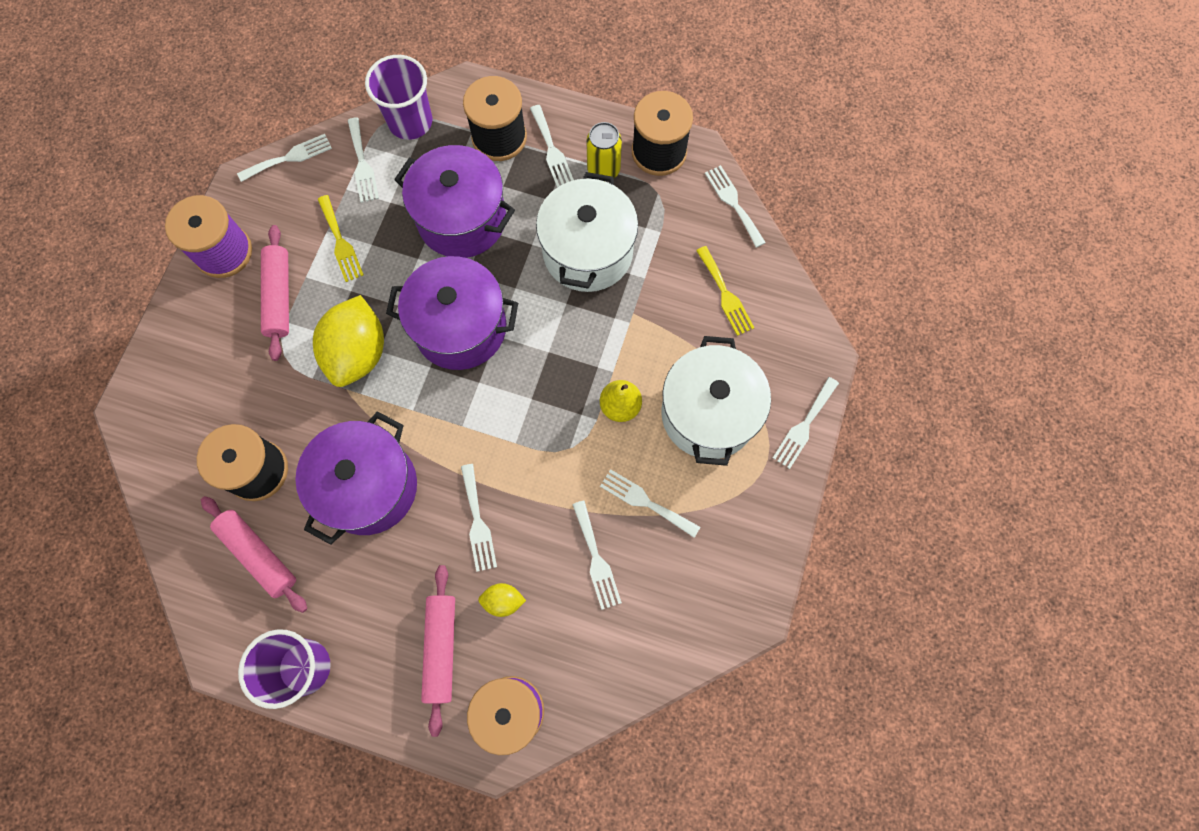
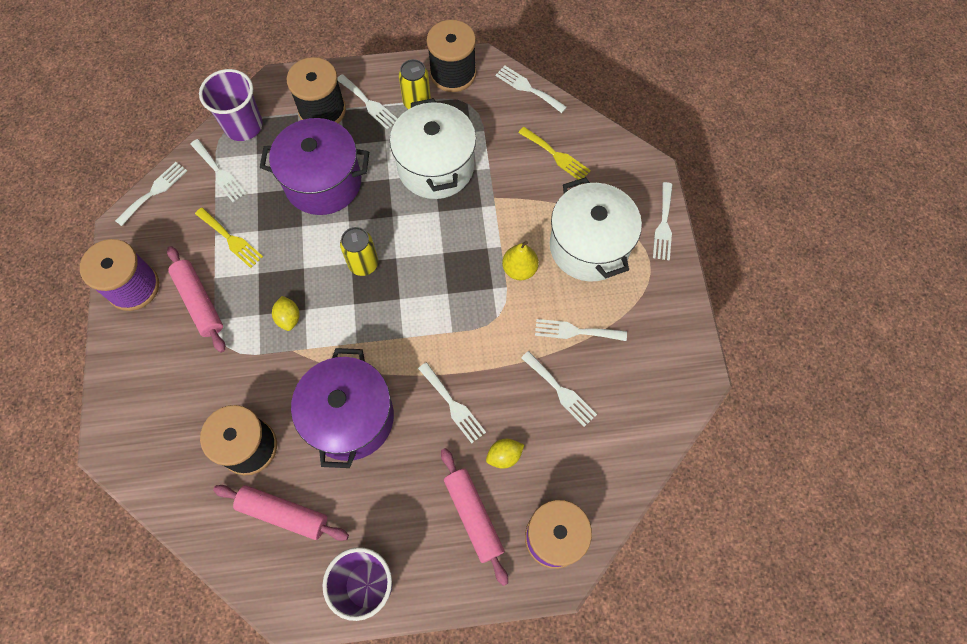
camera: 25 degrees left, 5 degrees down
(358, 353) = (289, 318): yellow lemon -> yellow lemon, size x0.45
(460, 327) = (363, 264): purple pot -> yellow can

